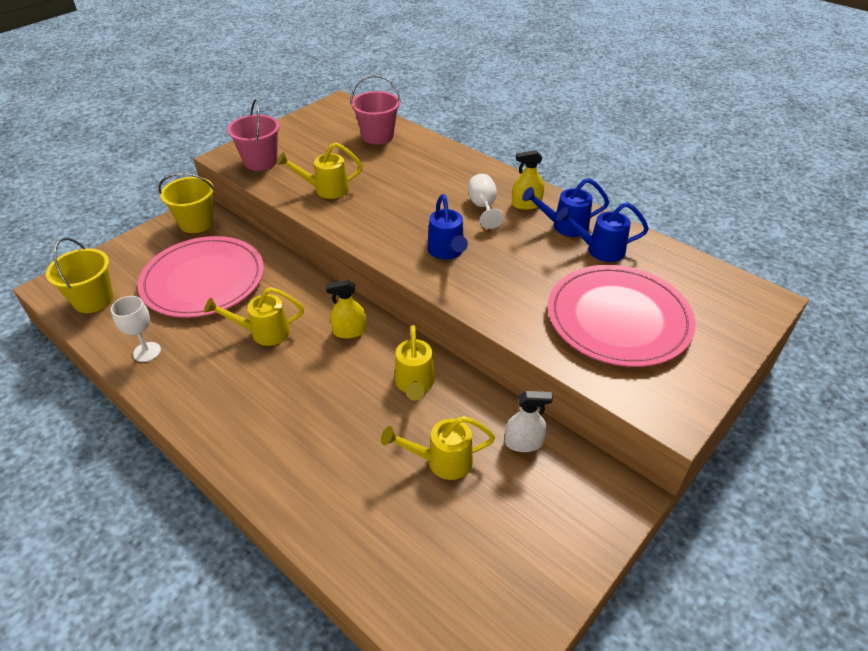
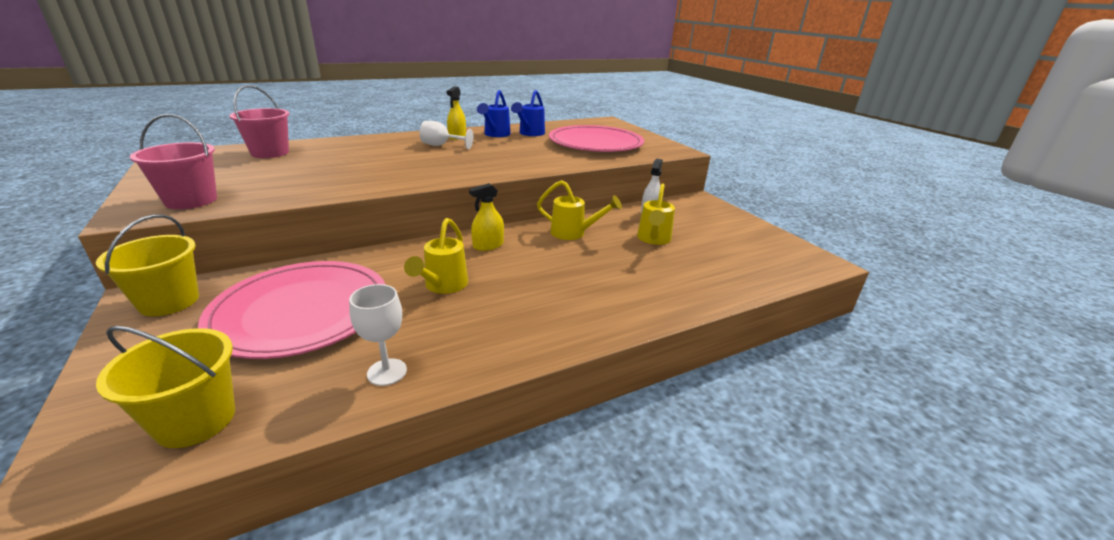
camera: 70 degrees left, 15 degrees down
(325, 189) = (314, 183): yellow watering can -> none
(349, 331) = (488, 245): yellow spray bottle -> yellow spray bottle turned 45 degrees clockwise
(447, 252) = (479, 163): blue watering can -> none

